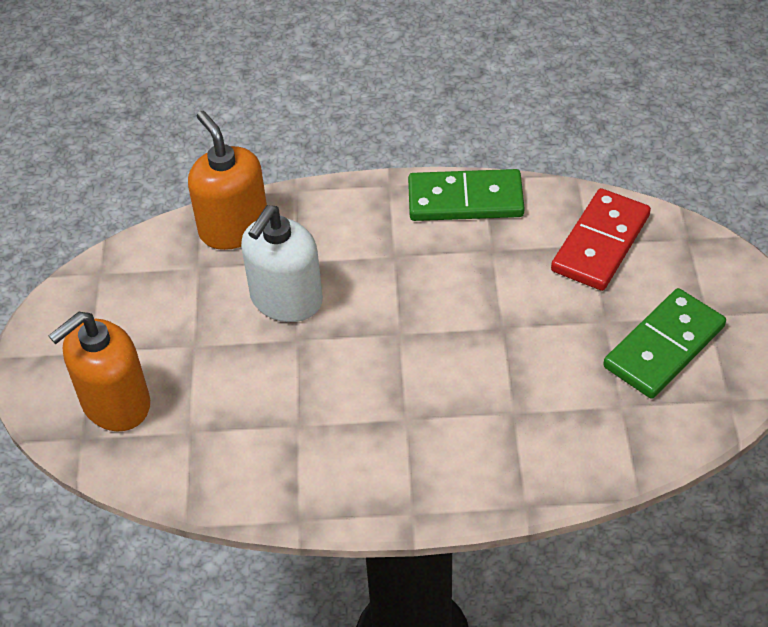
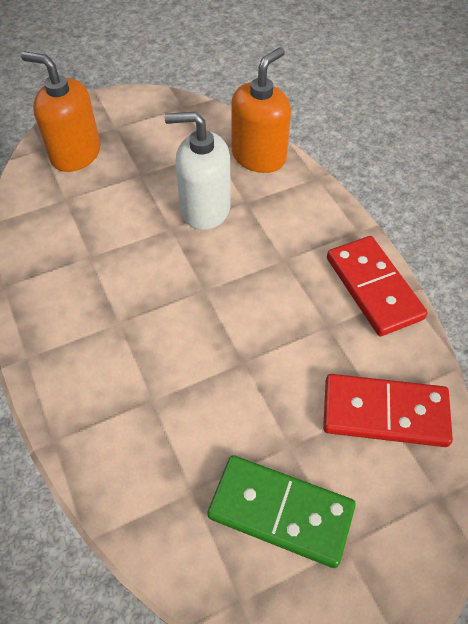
camera: 65 degrees right, 5 degrees up
(465, 199) = (374, 288): green domino -> red domino

